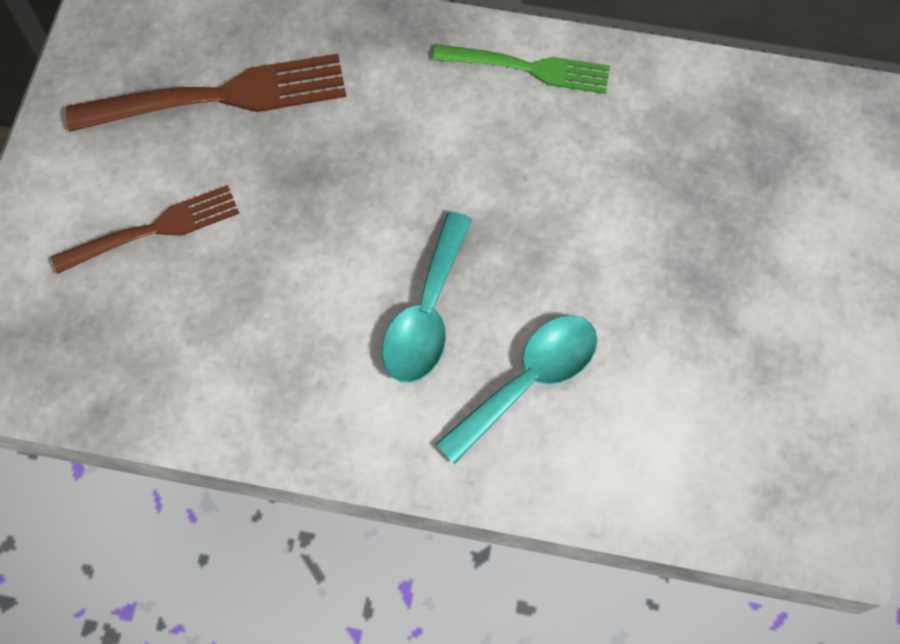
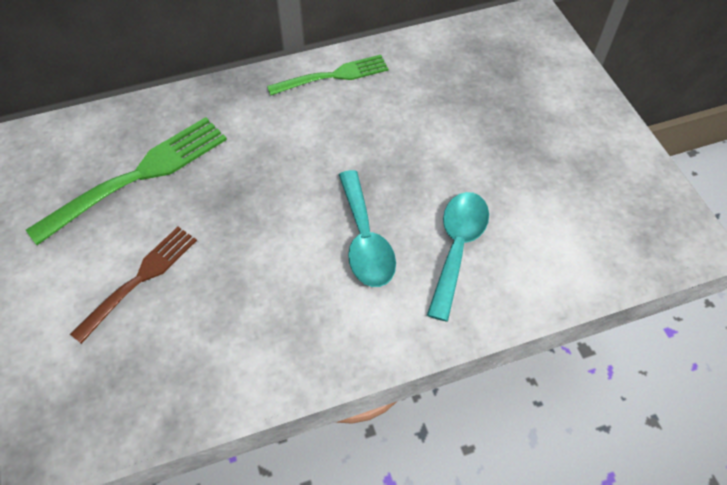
camera: 30 degrees left, 10 degrees down
(218, 97) = (137, 177): brown fork -> green fork

